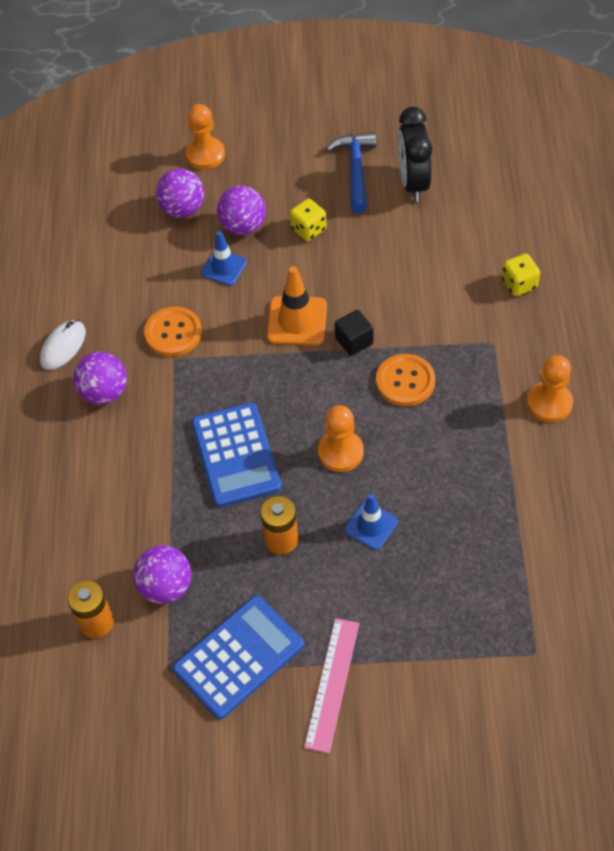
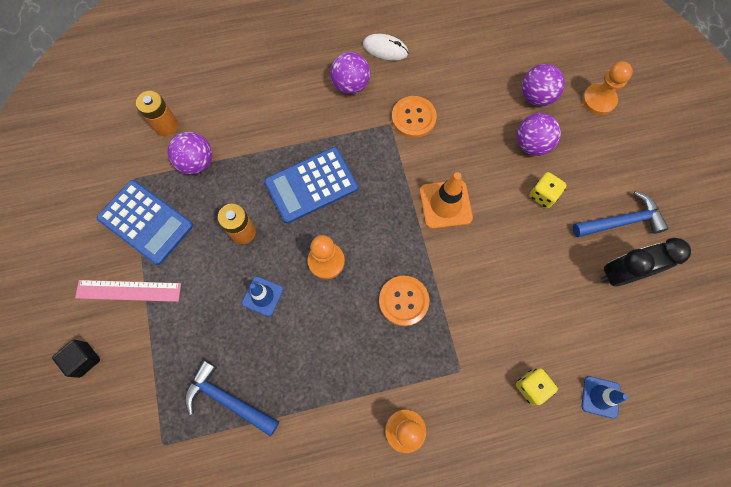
camera: 75 degrees right, 15 degrees up
(224, 268) = (485, 139): blue traffic cone -> blue traffic cone (600, 397)
(354, 341) = (435, 252): black cube -> black cube (83, 359)
(491, 577) = (227, 399): none -> blue hammer

